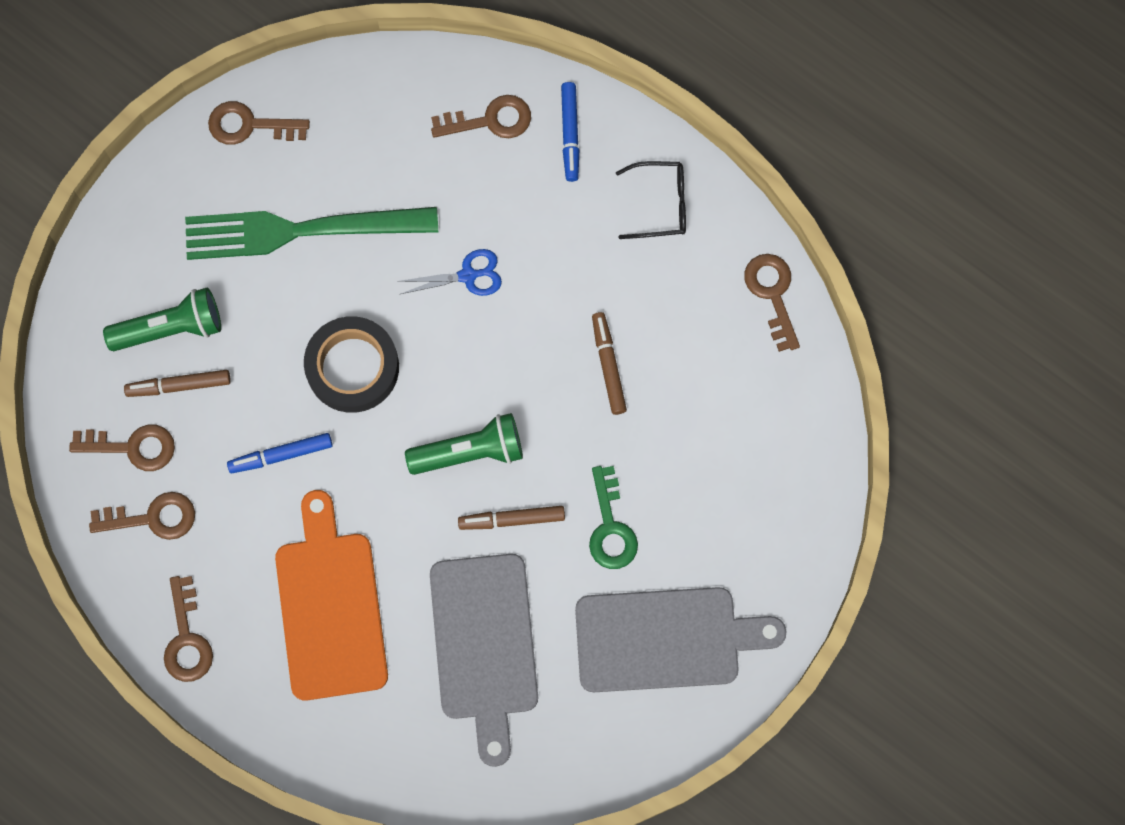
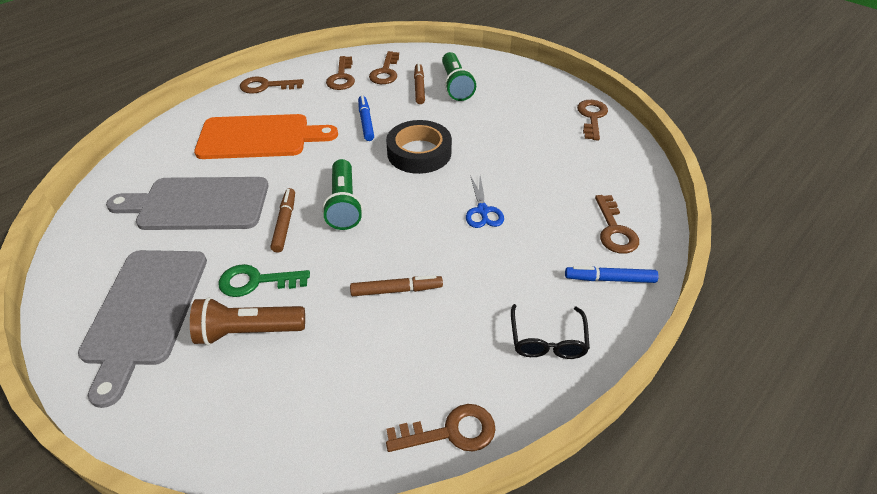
camera: 95 degrees right, 30 degrees down
(298, 231) = (518, 134): green fork -> none
(681, 514) = (248, 331): none -> brown flashlight

